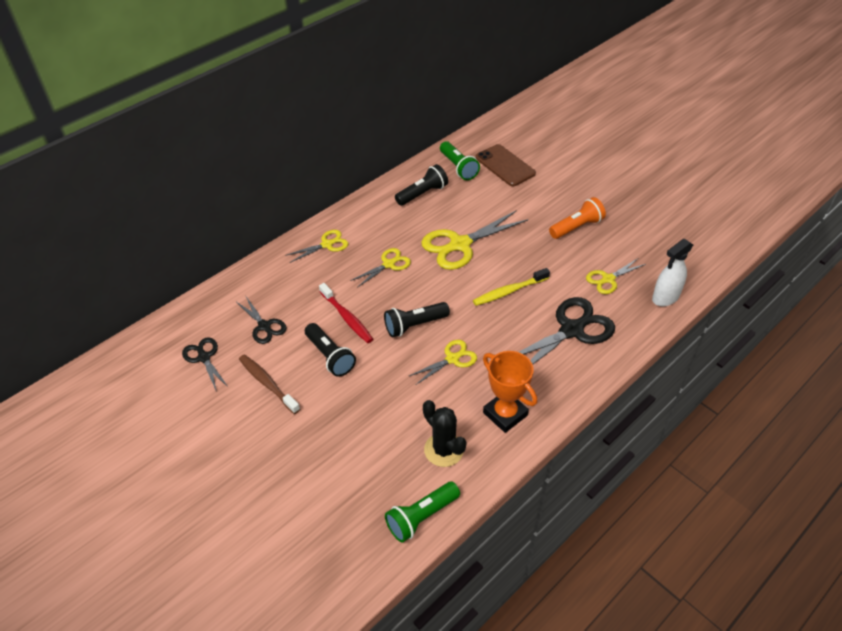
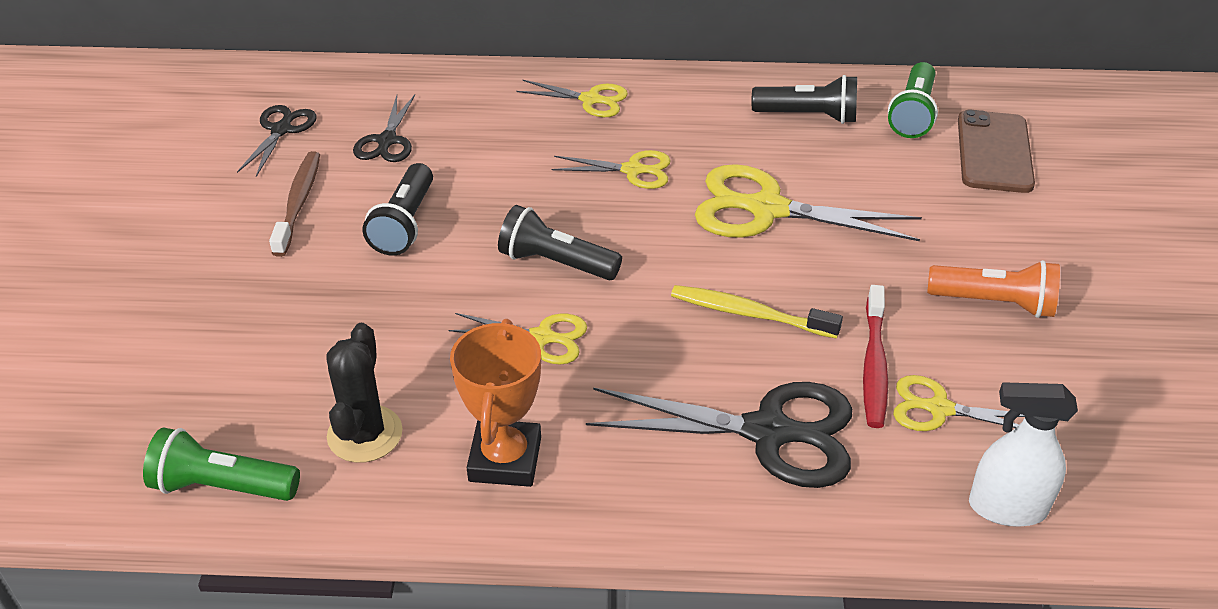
camera: 45 degrees right, 5 degrees down
(347, 317) = (489, 195): red toothbrush -> red toothbrush (874, 365)

